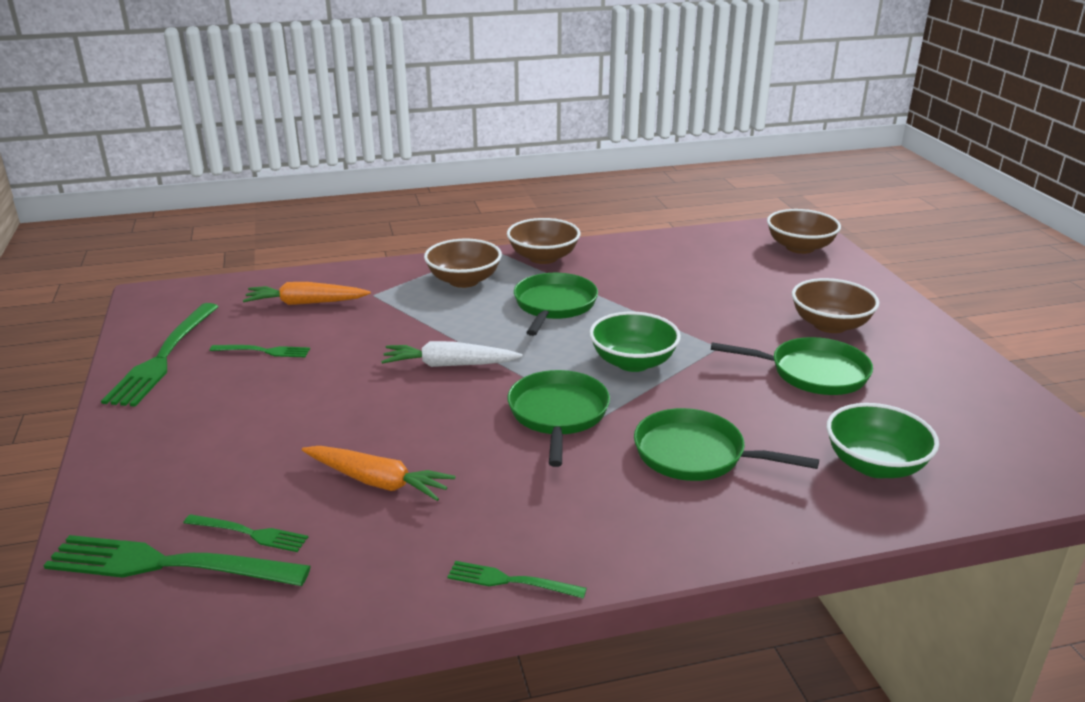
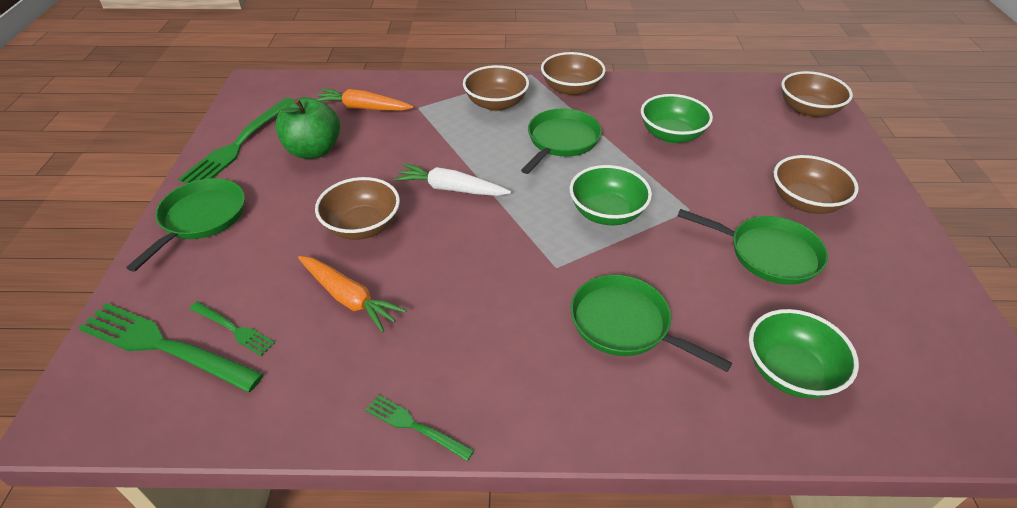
camera: 15 degrees right, 15 degrees up
(264, 351) = (314, 150): green fork -> green apple
(360, 414) = (362, 226): none -> brown bowl
(558, 414) = (521, 257): green pan -> green pan (201, 218)
(670, 285) = (671, 135): none -> green bowl

